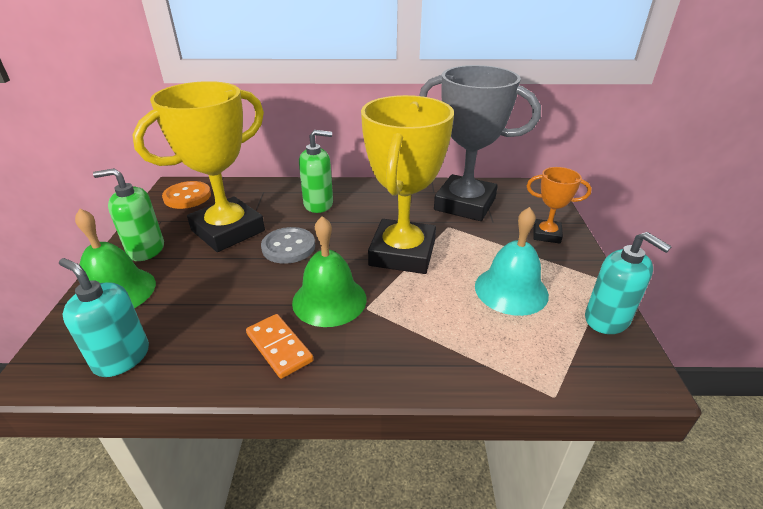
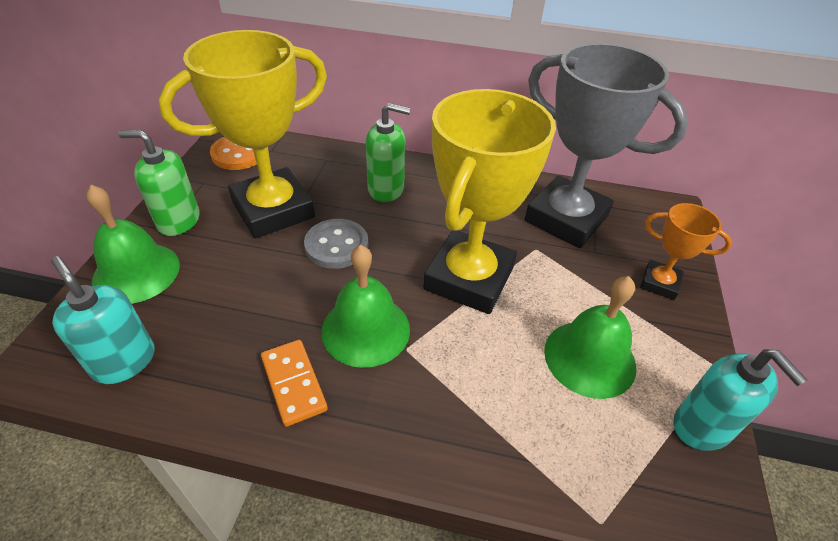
camera: 10 degrees right, 10 degrees up
(511, 290) = (589, 358): turquoise bell -> green bell

